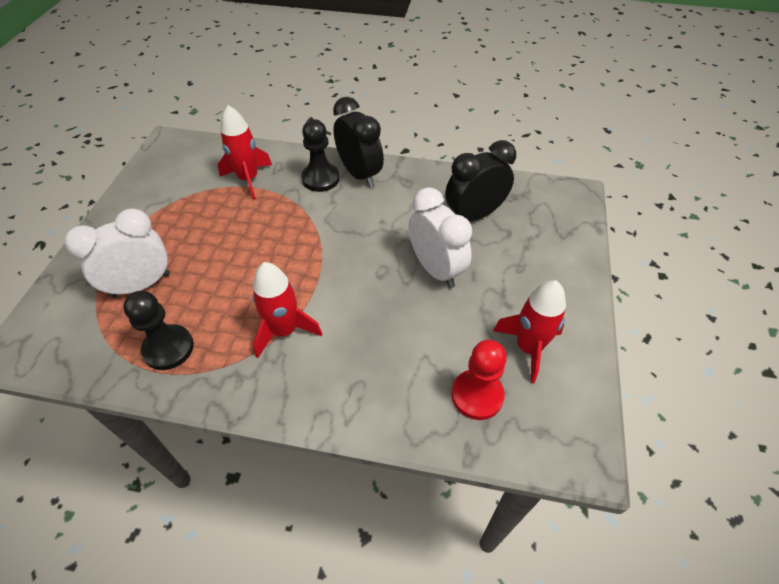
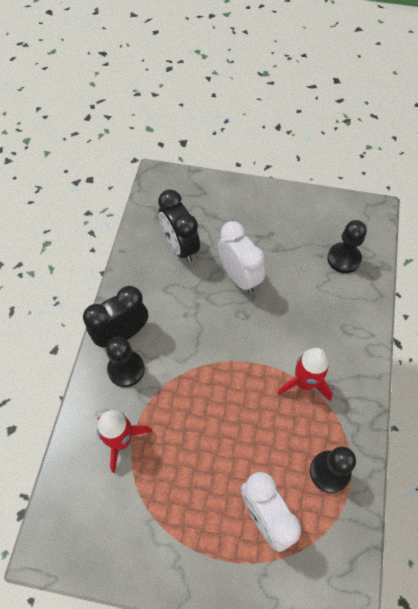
camera: 90 degrees left, 10 degrees up
(435, 269) = (239, 277): white clock -> white clock turned 90 degrees clockwise
(477, 395) = (343, 259): red pawn -> black pawn
(528, 348) = (305, 227): red rocket -> none

